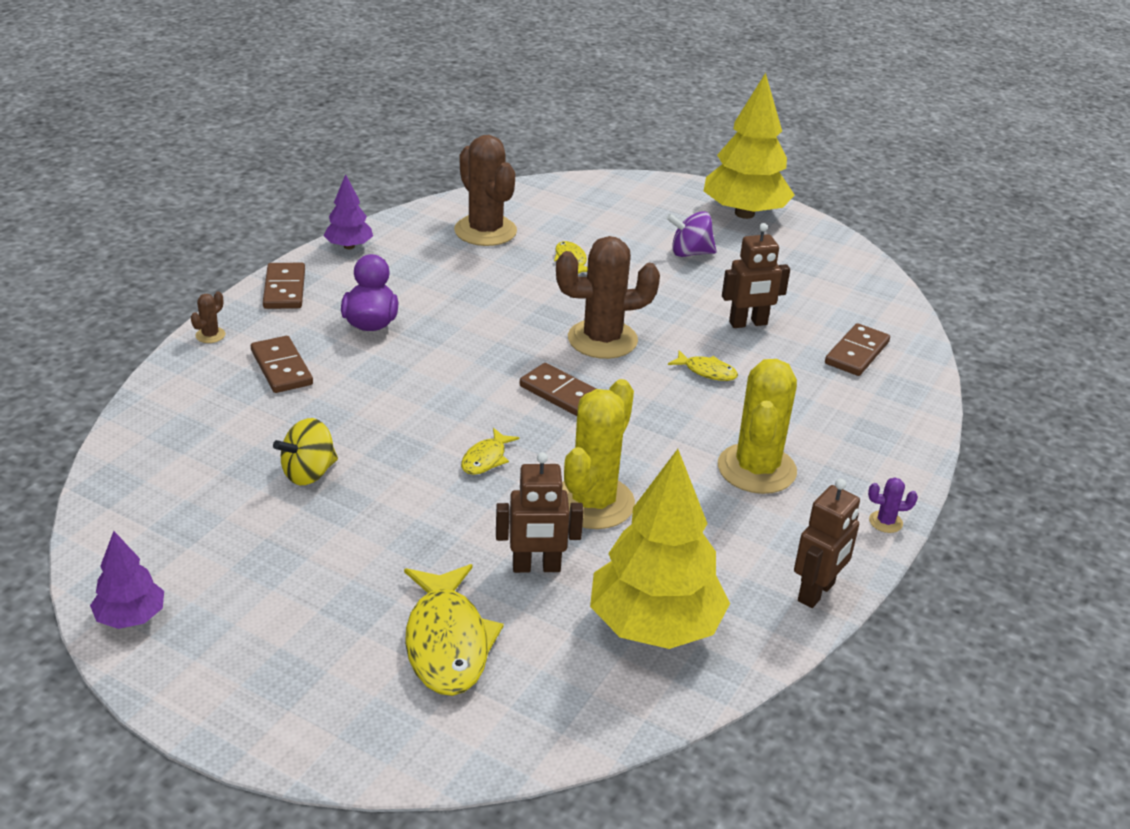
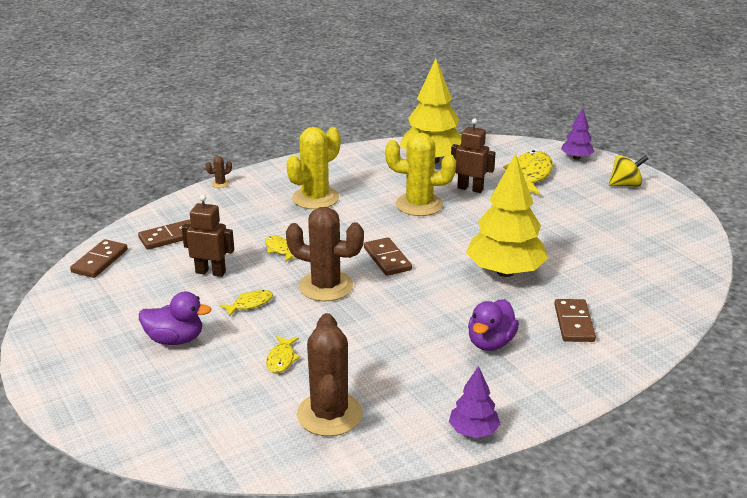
camera: 150 degrees left, 5 degrees down
(130, 617) = (682, 214): purple tree -> purple tree (576, 158)
(210, 335) = (626, 364): brown cactus -> brown cactus (220, 184)
(284, 289) = (552, 395): brown domino -> brown domino (100, 261)
(308, 473) = (574, 253): yellow spinning top -> yellow spinning top (625, 185)
(486, 459) = (463, 236): yellow fish -> yellow fish (250, 304)
(593, 503) = (419, 205): yellow cactus -> yellow cactus turned 45 degrees clockwise
(690, 253) = (175, 339): purple spinning top -> purple duck
(744, 213) = (71, 368): yellow tree -> yellow tree (505, 272)
(816, 592) = (347, 154): brown robot -> none
(885, 522) = (280, 166): purple cactus -> none

